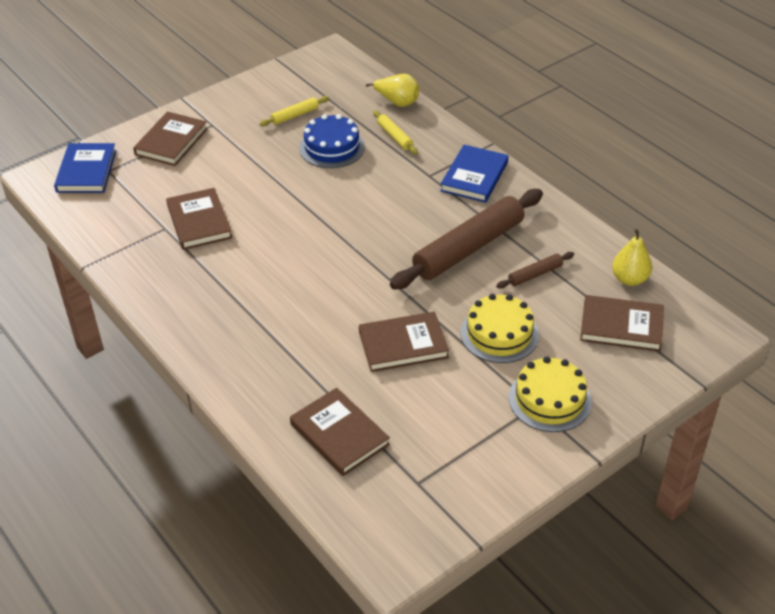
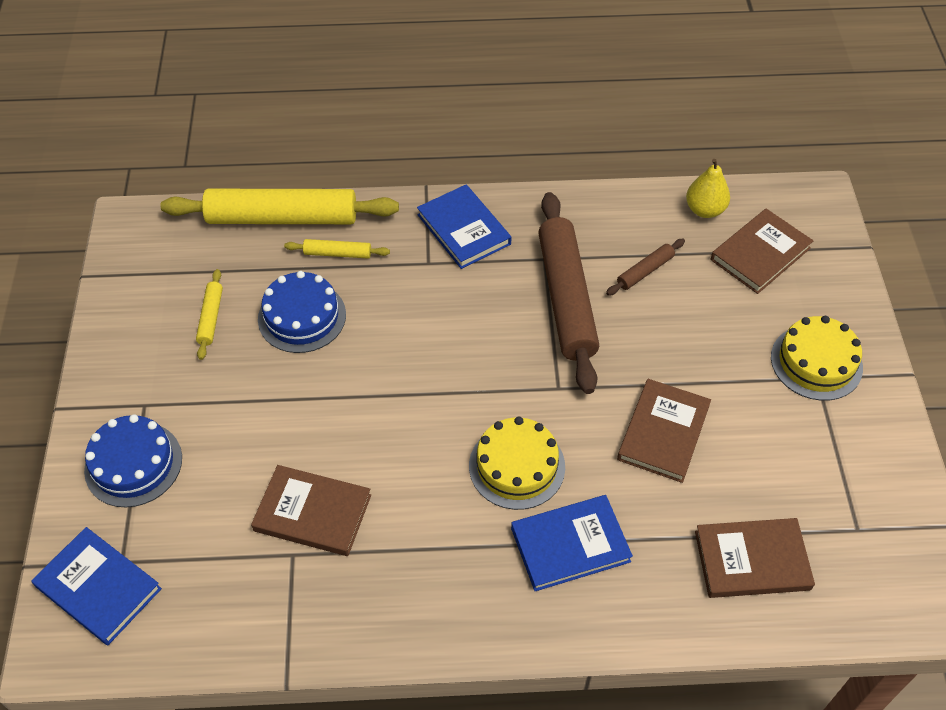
camera: 55 degrees left, 10 degrees up
(171, 142) = (133, 464): brown book -> blue cake
(273, 339) = (570, 545): none -> blue book
(397, 102) = (282, 218): yellow pear -> yellow rolling pin
(499, 334) = (704, 347): yellow cake -> yellow cake (517, 466)
(535, 274) = (645, 271): brown rolling pin -> brown rolling pin turned 45 degrees clockwise

